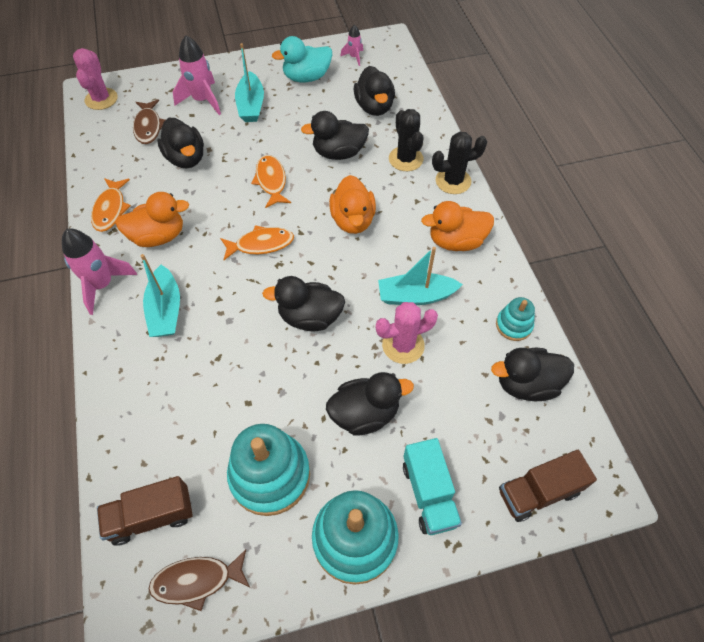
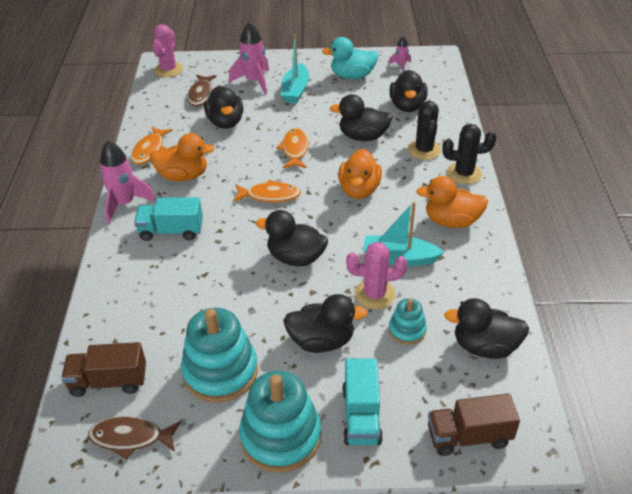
camera: 15 degrees right, 15 degrees down
(166, 310) = (171, 231): turquoise boat -> turquoise truck
(513, 325) = (487, 297): turquoise stacking toy -> turquoise stacking toy (407, 330)

